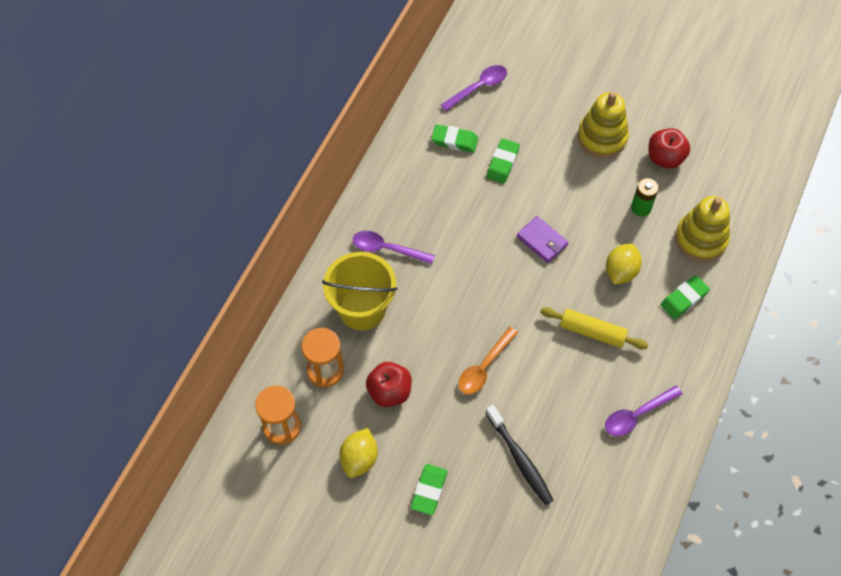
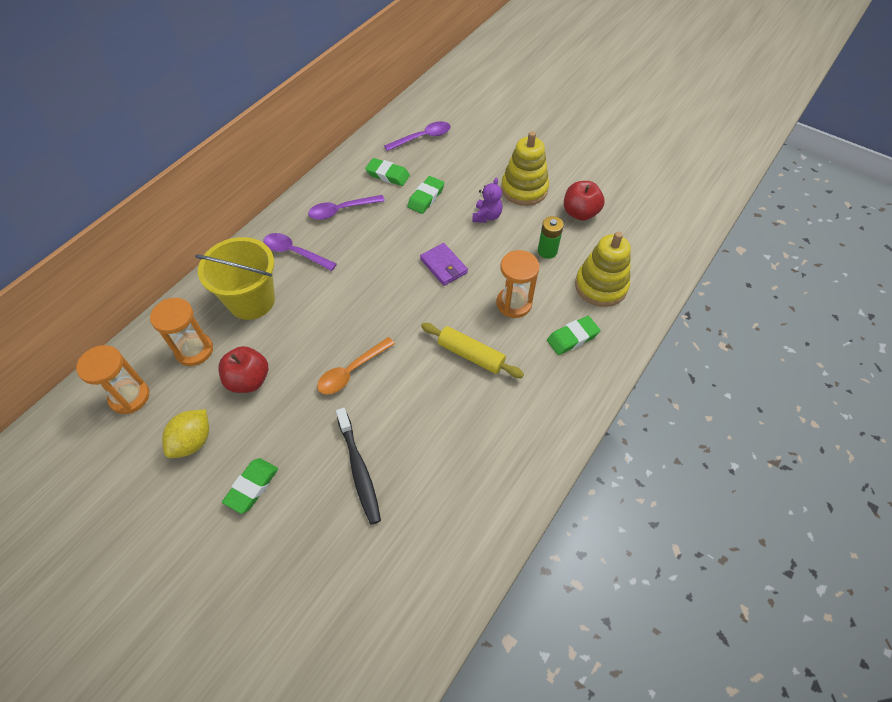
camera: 10 degrees right, 5 degrees down
(571, 176) = (487, 216): none -> purple teddy bear
(620, 271) = (514, 303): yellow lemon -> orange hourglass
(637, 415) = (497, 444): purple spoon -> purple spoon (341, 210)

